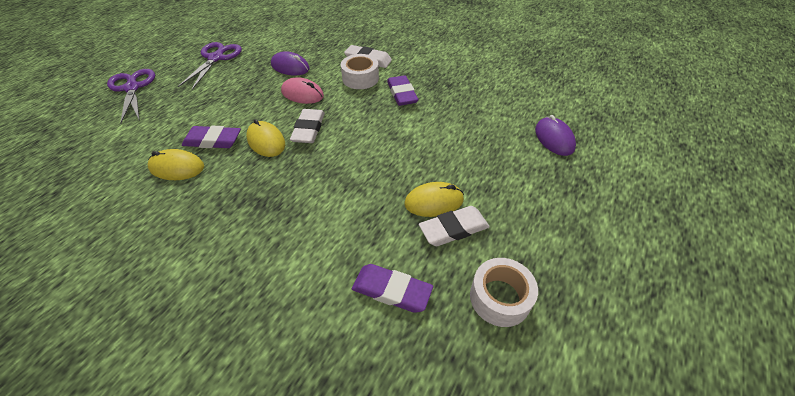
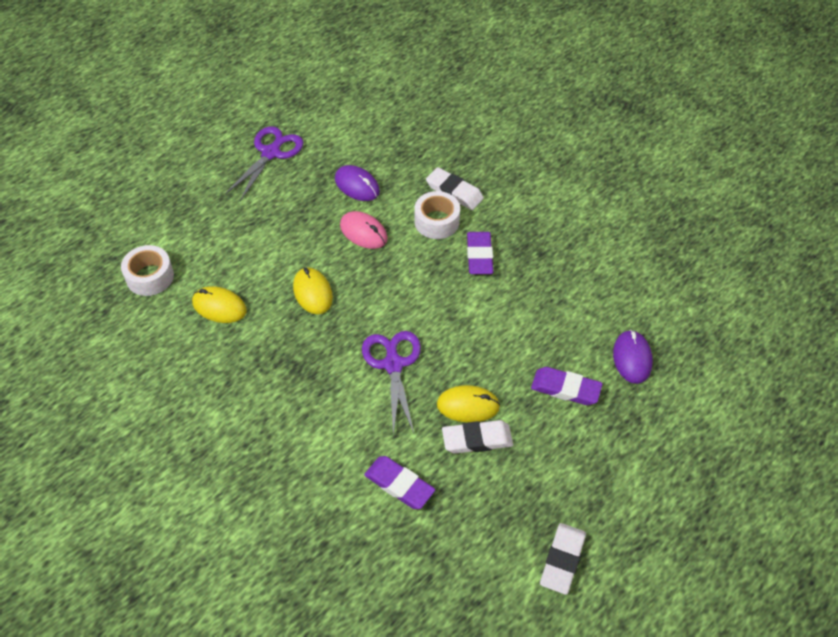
camera: 15 degrees right, 5 degrees up
(132, 87) = (175, 183): purple scissors -> purple scissors (393, 363)
(213, 140) = (257, 279): purple eraser -> purple eraser (565, 389)
(309, 129) = (361, 285): white eraser -> white eraser (562, 560)
(500, 297) = (494, 515): white tape -> white tape (150, 277)

